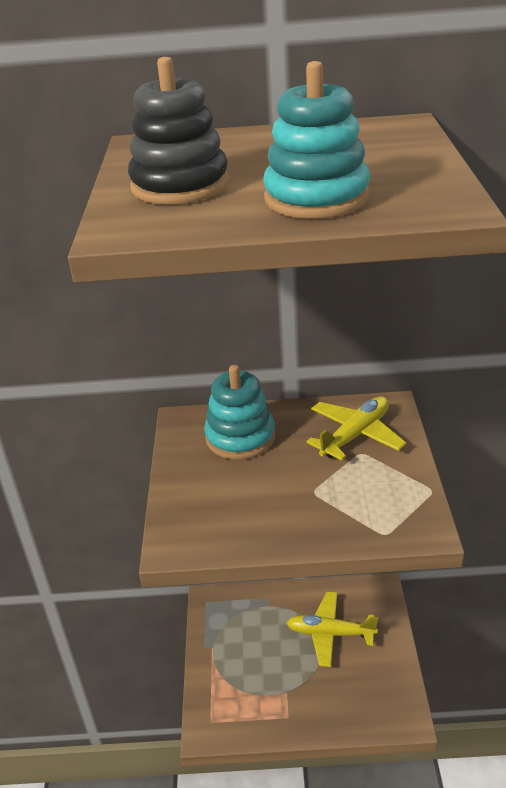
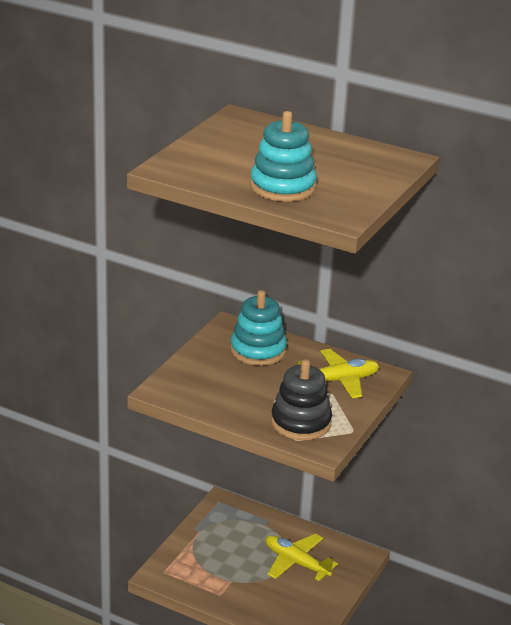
camera: 25 degrees right, 5 degrees down
(180, 186) = (223, 153): black stacking toy -> black stacking toy (301, 423)

